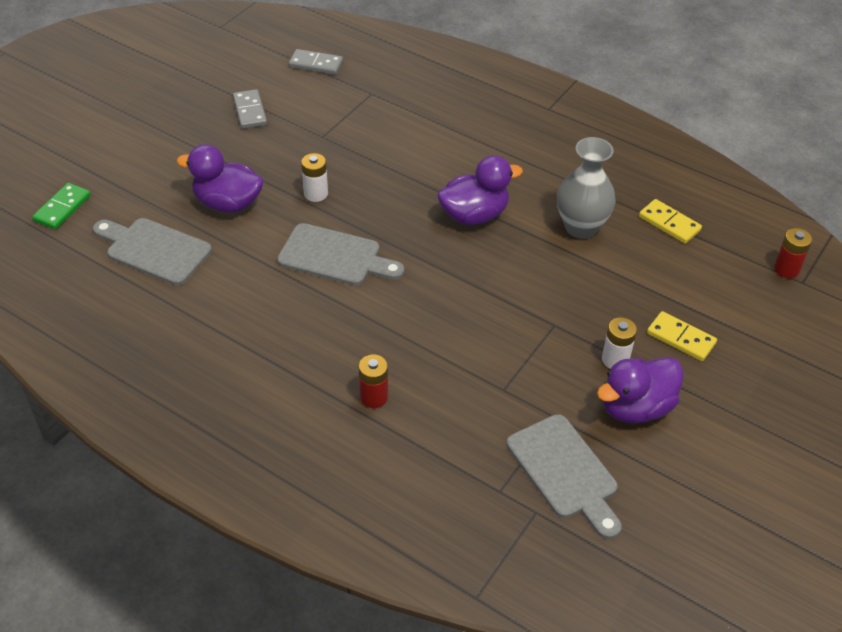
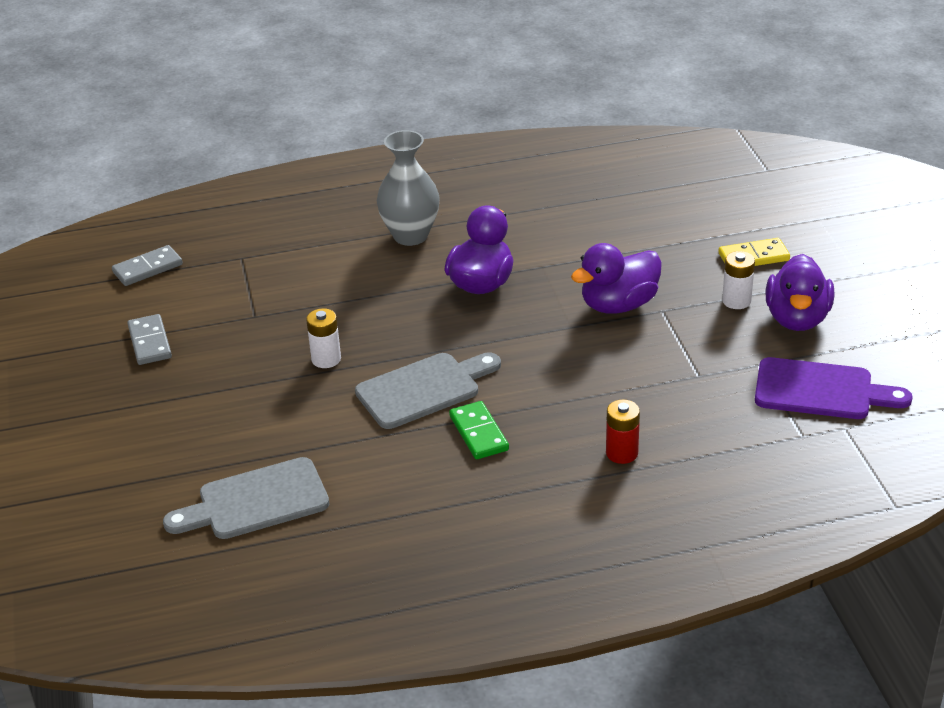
camera: 45 degrees left, 10 degrees down
(62, 208) = (101, 539): green domino -> green domino (479, 433)
(228, 203) = (260, 420): purple duck -> purple duck (618, 305)
(250, 111) = (150, 342): grey domino -> grey domino turned 45 degrees clockwise
(565, 472) = (821, 390): grey cutting board -> purple cutting board
(581, 227) = (572, 237): grey vase -> grey vase (410, 235)
(669, 223) = (627, 192): yellow domino -> none
(786, 269) = (745, 169): red battery -> none

